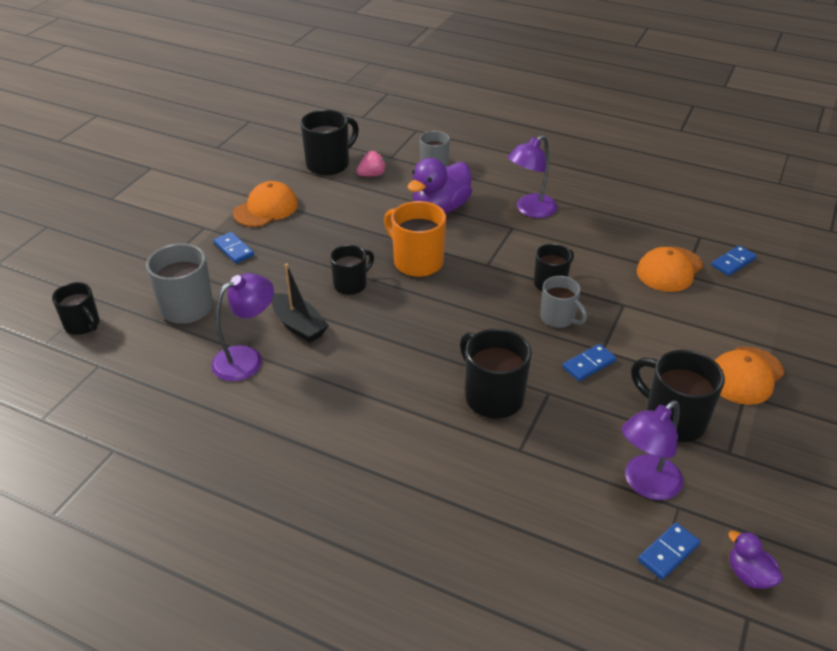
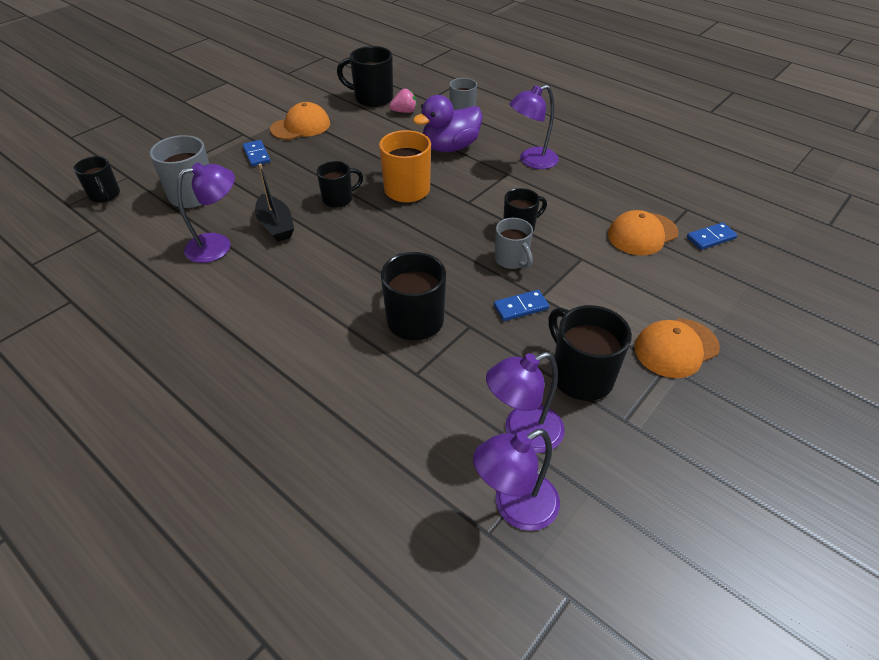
camera: 15 degrees right, 5 degrees up
(329, 164) = (372, 98): black mug -> black mug turned 135 degrees counterclockwise
(668, 552) = (514, 507): blue domino -> purple lamp
(749, 575) = (590, 552): purple duck -> none

